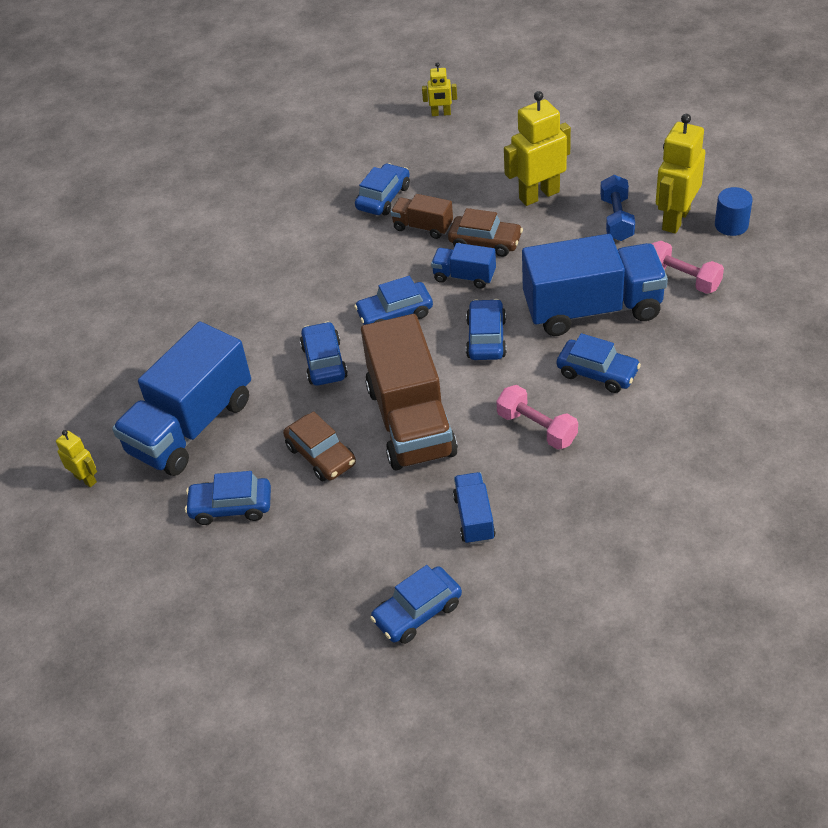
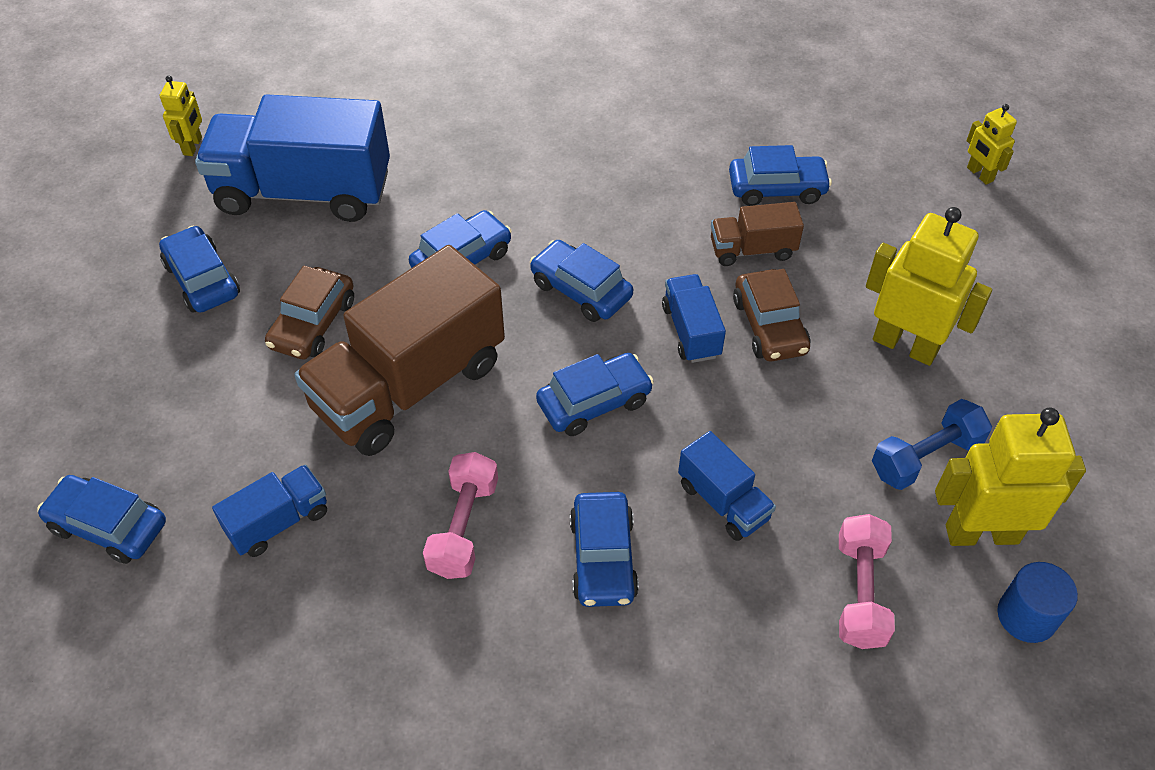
camera: 55 degrees right, 5 degrees up
(423, 227) = (752, 250): brown truck -> brown truck turned 90 degrees counterclockwise
(592, 309) = (723, 501): blue truck -> blue truck, size x0.47

